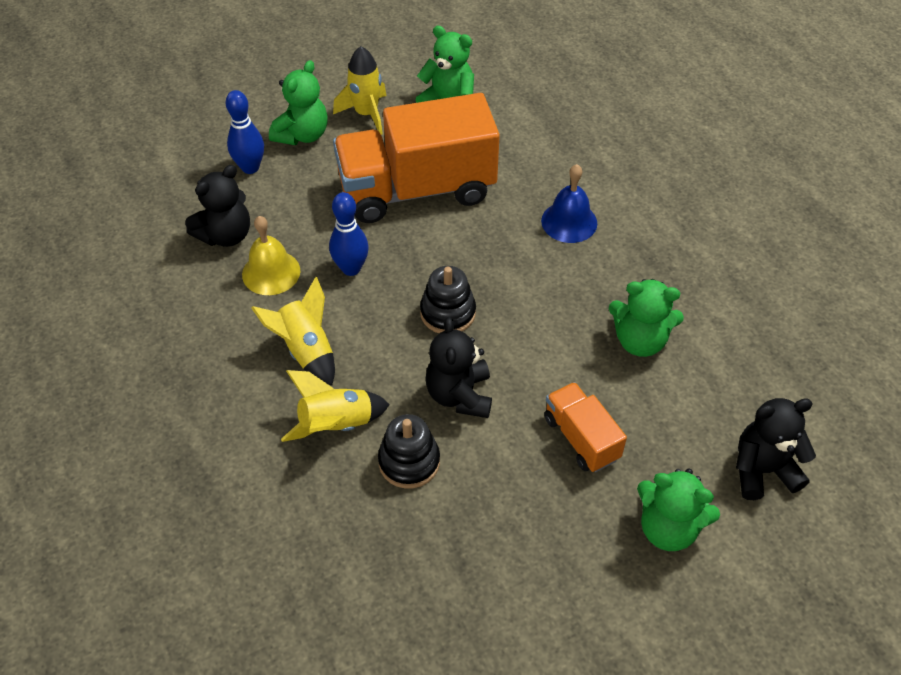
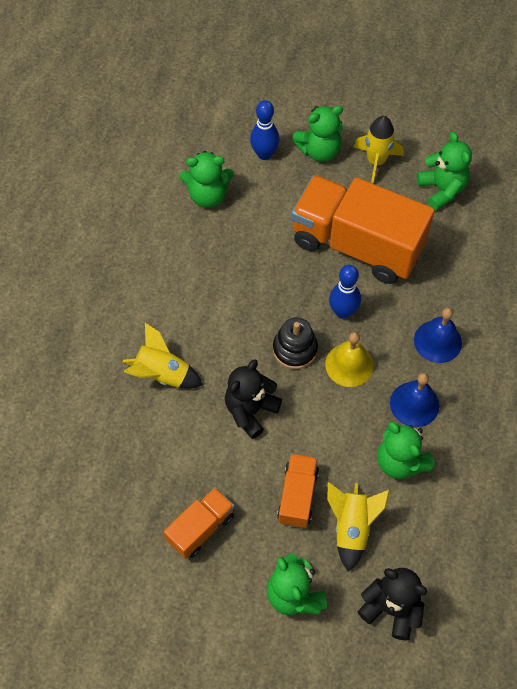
camera: 40 degrees right, 10 degrees up
(226, 235) = (208, 195): black teddy bear -> green teddy bear
(271, 272) = (212, 242): yellow bell -> yellow bell (349, 365)
(306, 350) = (187, 312): yellow rocket -> yellow rocket (352, 527)
(351, 268) = (263, 274): blue bowling pin -> blue bowling pin (343, 312)
(409, 462) = (182, 430): black stacking toy -> none
(519, 539) = (201, 528): none -> orange truck
(602, 285) = (414, 404): none -> blue bell

